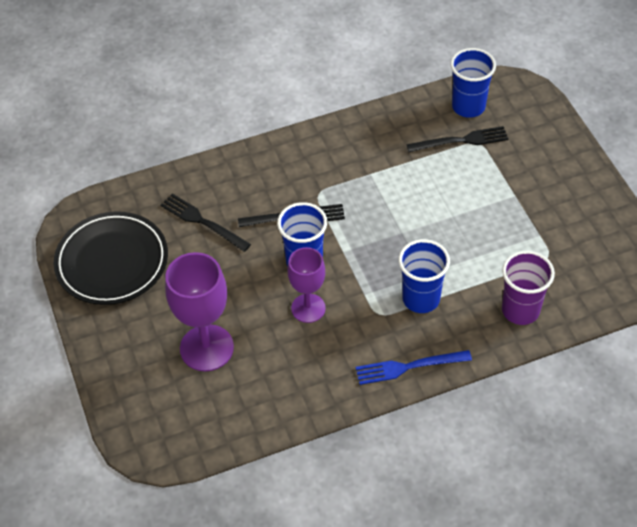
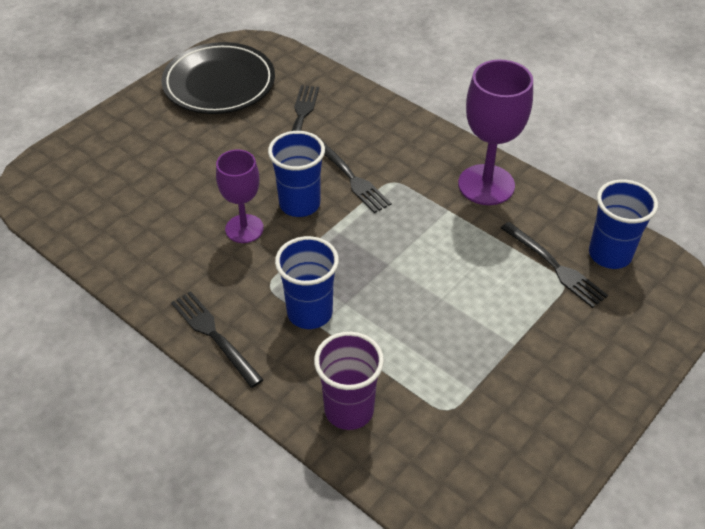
camera: 60 degrees right, 5 degrees down
(206, 348) = (158, 177): purple goblet -> purple goblet (486, 185)
(407, 367) = (213, 335): blue fork -> black fork

